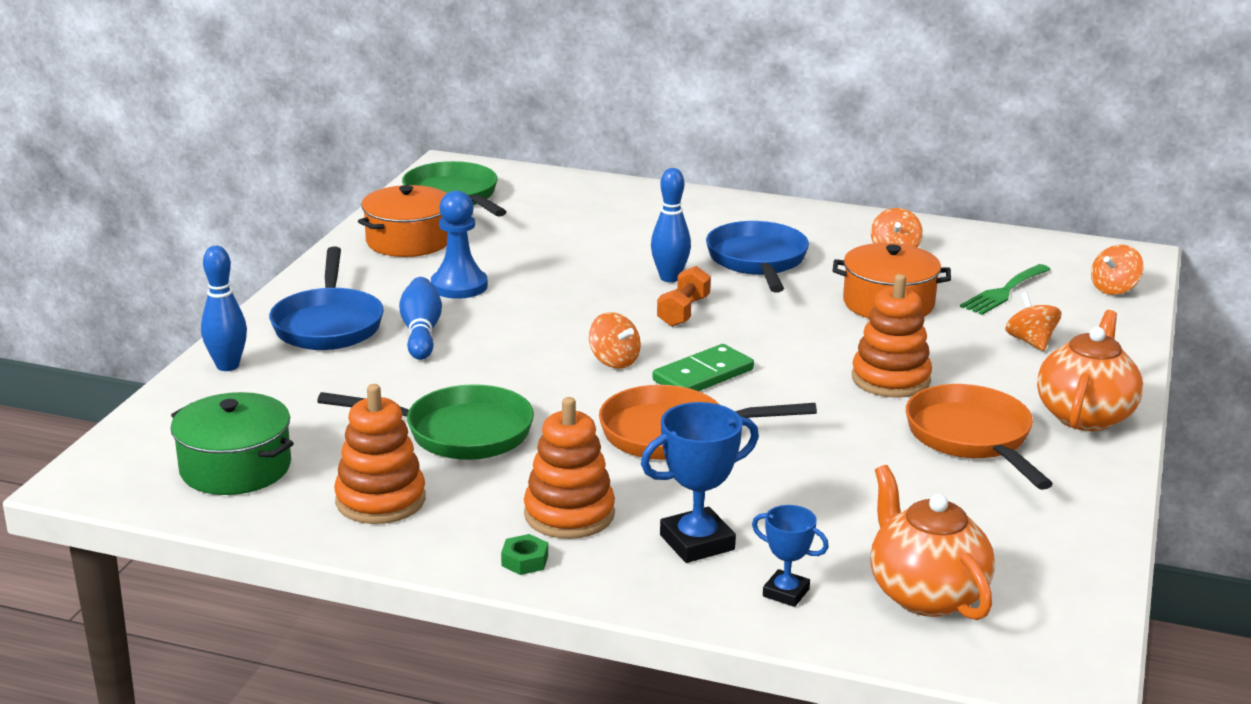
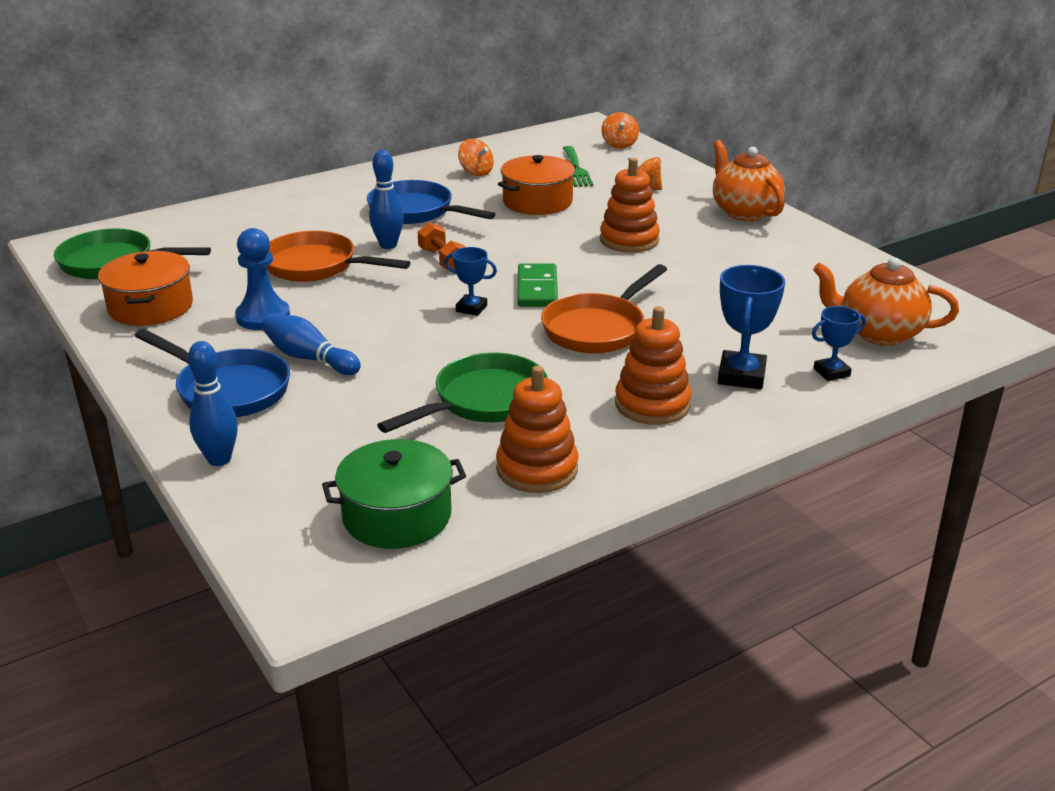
camera: 50 degrees left, 5 degrees up
(524, 561) = (691, 444): green nut -> none
(614, 361) = (471, 308): orange spinning top -> blue trophy
(972, 438) = (728, 249): orange pan -> orange pan (316, 266)

